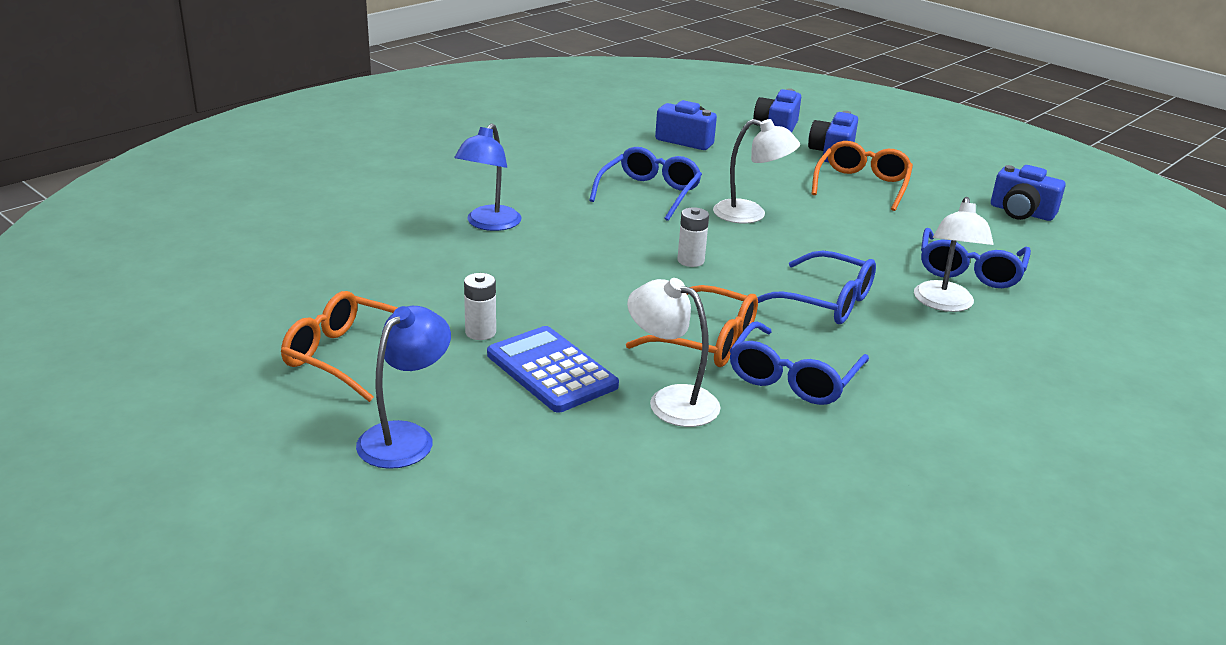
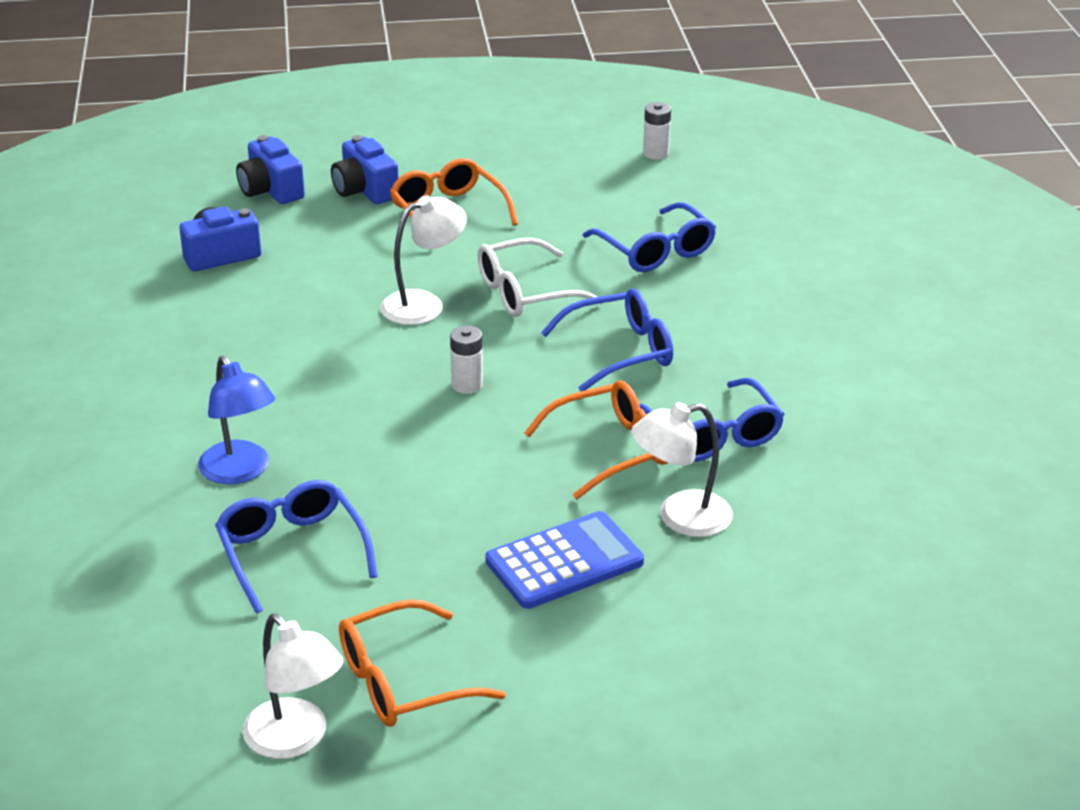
camera: 50 degrees left, 5 degrees up
(405, 437) = (582, 699): blue lamp -> none
(480, 332) = (452, 575): white battery -> white battery (655, 153)
(551, 370) = (564, 562): blue calculator -> blue calculator turned 150 degrees clockwise
(649, 193) = (306, 339): blue glasses -> blue glasses (292, 553)
(828, 243) = (527, 292): none -> white glasses
(944, 304) = (690, 295): white lamp -> white lamp (295, 739)
(1021, 212) = (597, 166): blue camera -> none

